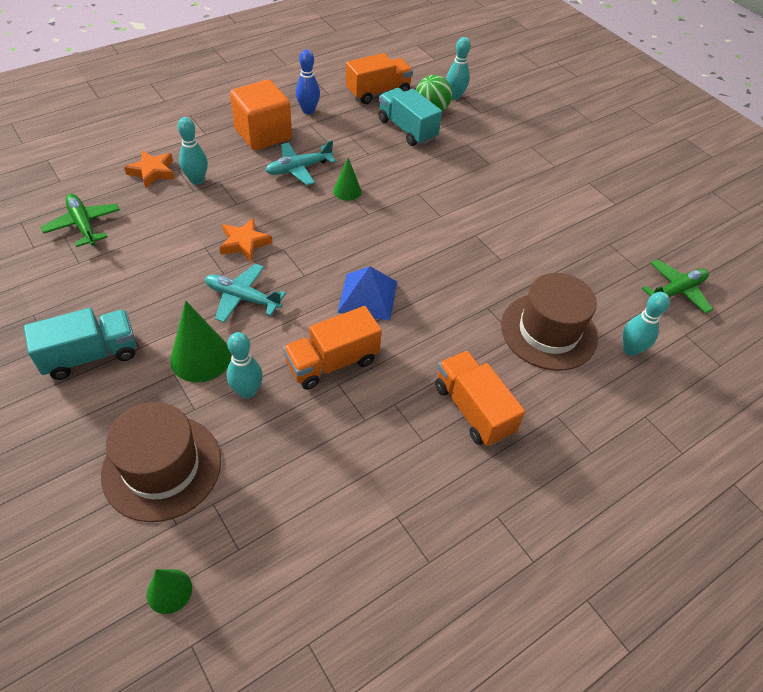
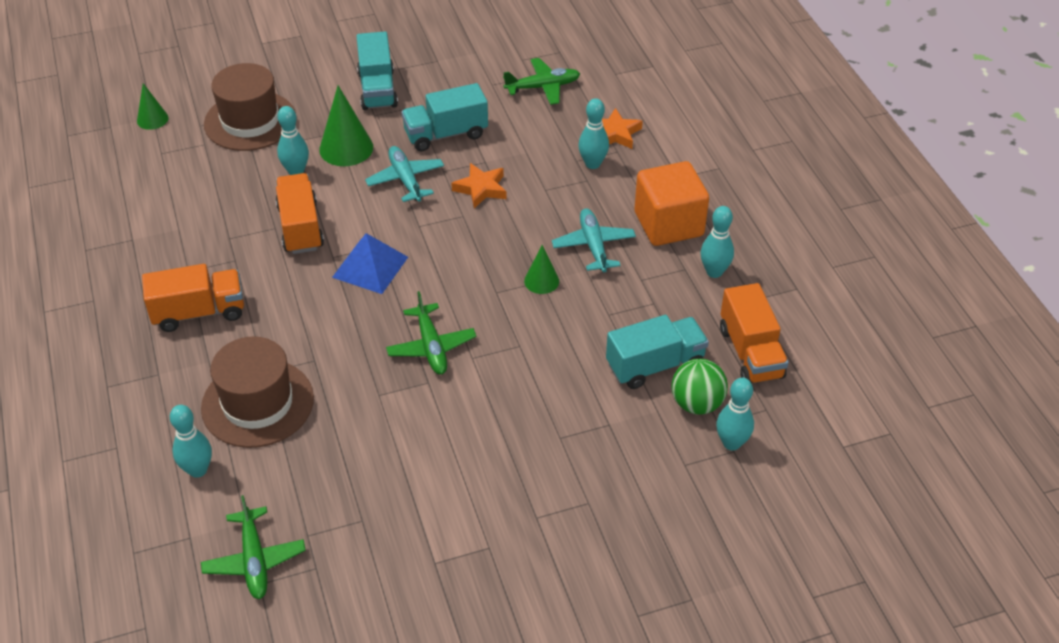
camera: 110 degrees right, 5 degrees down
(167, 282) = (446, 134): none -> turquoise truck
(242, 298) = (405, 179): turquoise plane -> turquoise plane turned 60 degrees counterclockwise
(308, 110) = (714, 272): blue bowling pin -> turquoise bowling pin
(441, 239) = (431, 347): none -> green plane

